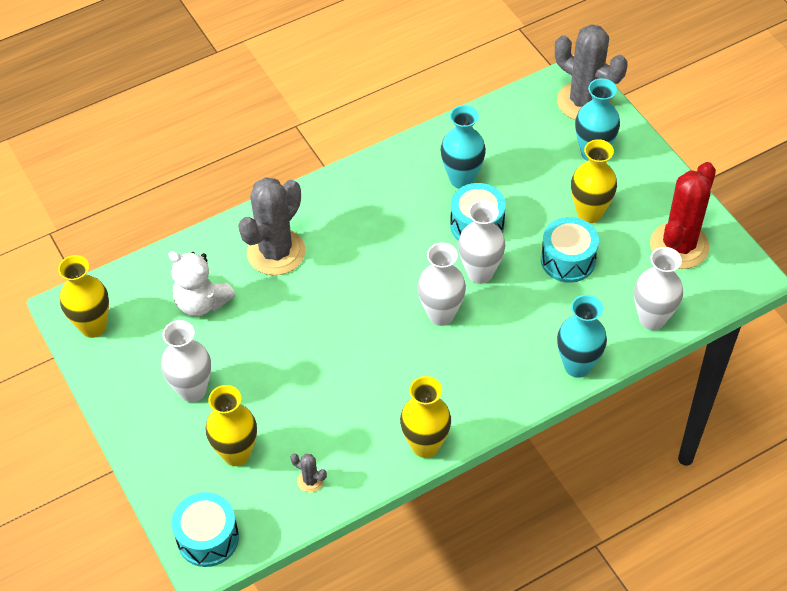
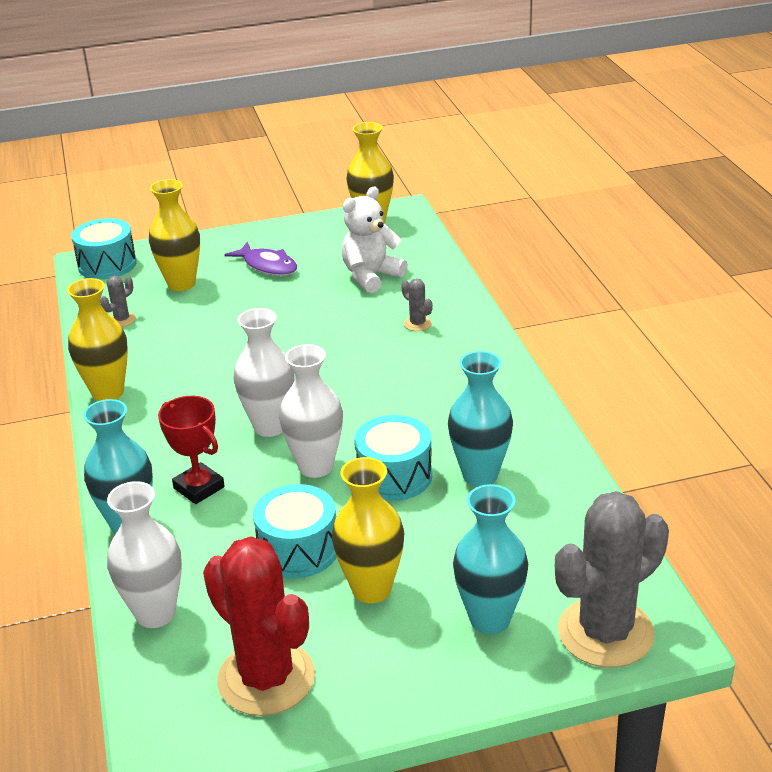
camera: 105 degrees right, 20 degrees down
(192, 390) = (268, 266): white vase -> purple fish
(276, 252) = (417, 324): grey cactus -> grey cactus, size x0.41
(525, 337) = (199, 488): none -> red trophy

